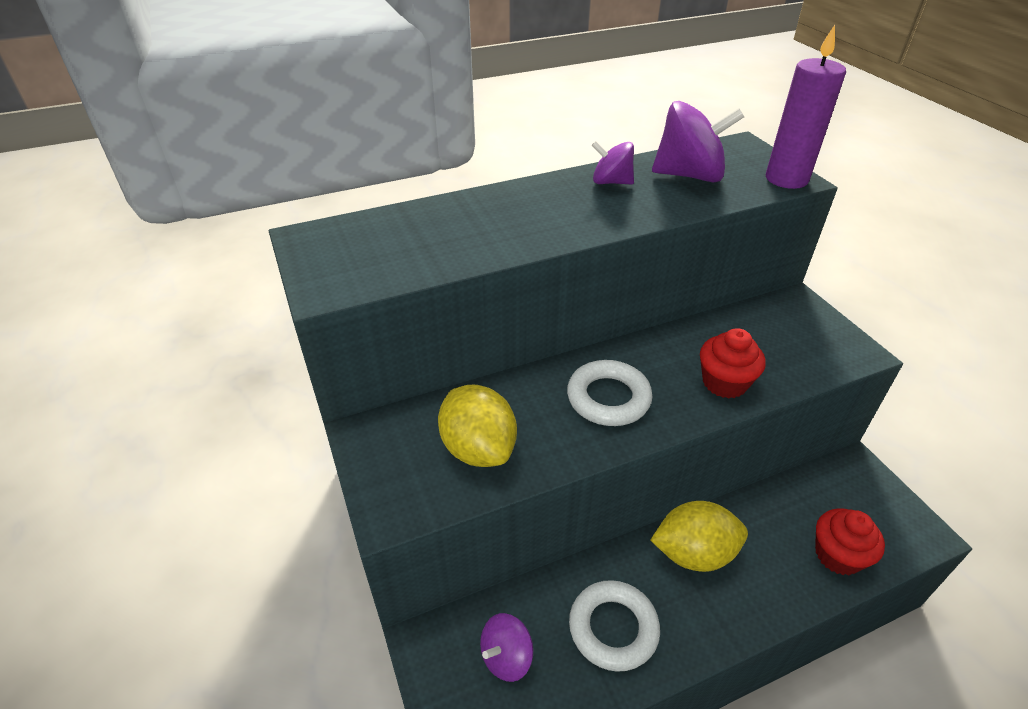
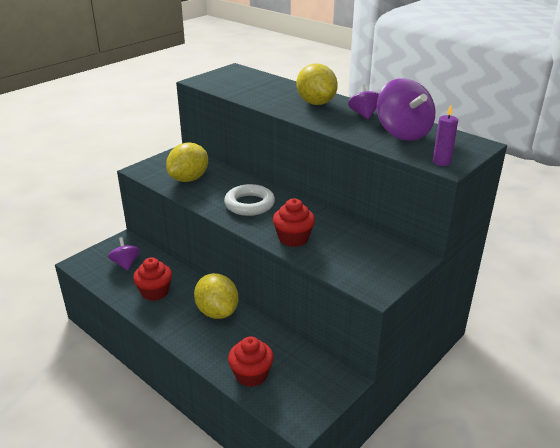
camera: 65 degrees right, 10 degrees down
(506, 657) = (126, 264): purple spinning top -> purple spinning top turned 45 degrees clockwise
(540, 204) = (316, 103): none -> yellow lemon
(613, 628) = (155, 292): white ring -> red cupcake
(786, 179) = (441, 162): purple candle -> purple candle, size x0.55

